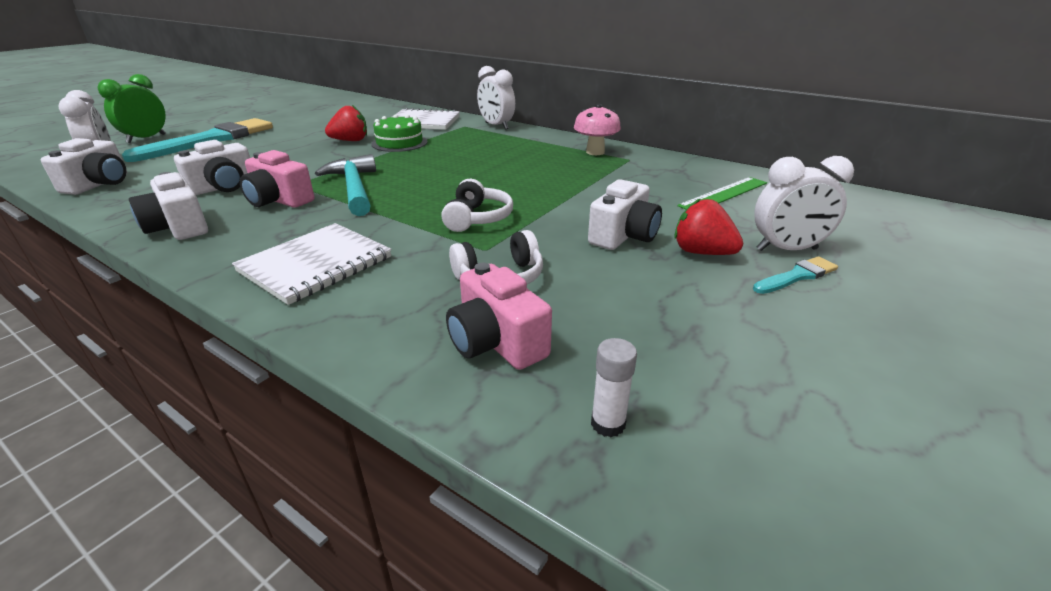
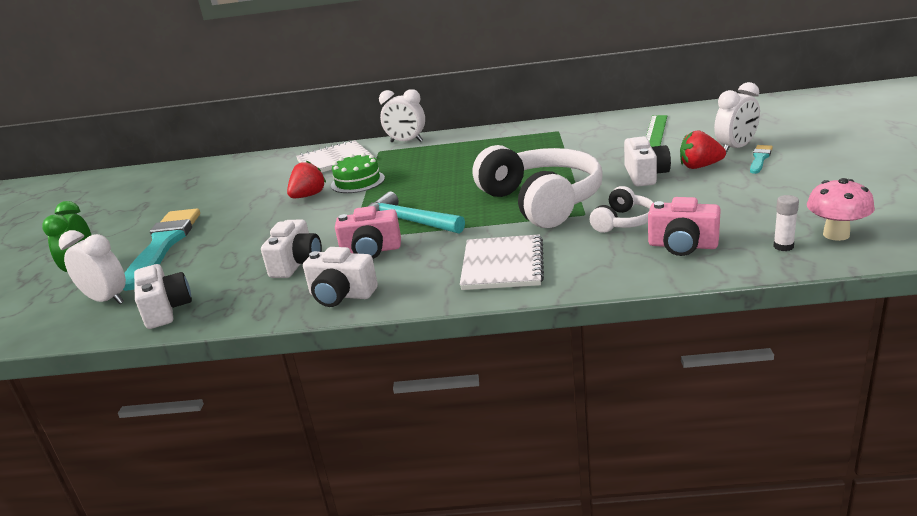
camera: 30 degrees left, 5 degrees down
(477, 218) = (541, 202): white headphones -> white headphones, size x2.13
(595, 152) = (525, 134): pink mushroom -> pink mushroom (836, 234)

